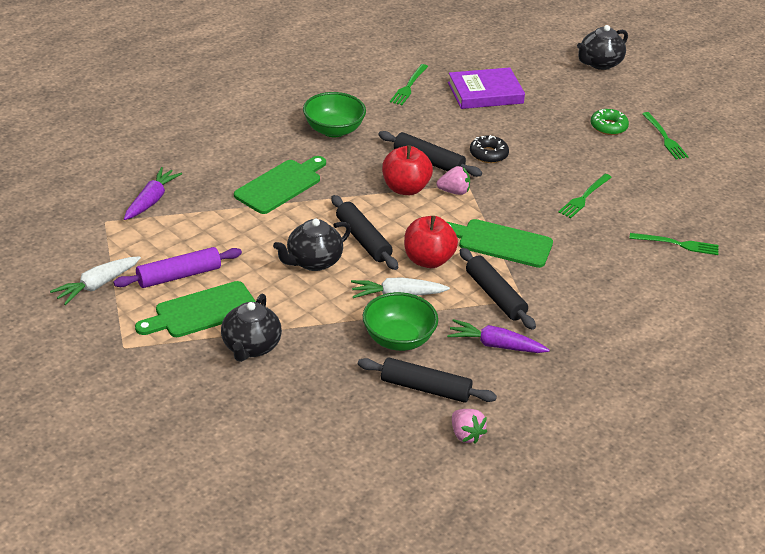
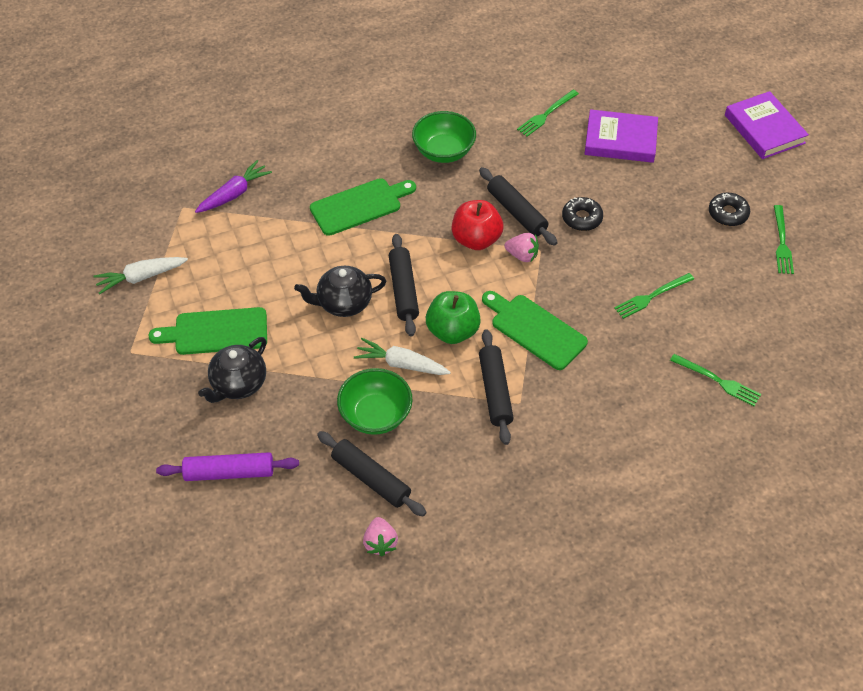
camera: 25 degrees right, 15 degrees up
(179, 276) = (216, 286): purple rolling pin -> purple rolling pin (229, 472)
(428, 260) = (452, 331): red apple -> green apple
(496, 345) = (464, 449): purple carrot -> none
(599, 63) = (764, 129): black teapot -> purple book
(608, 127) = (728, 213): green donut -> black donut

